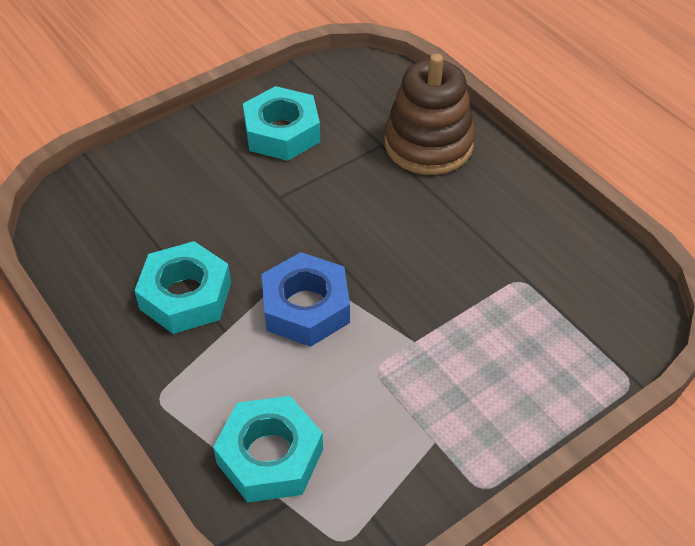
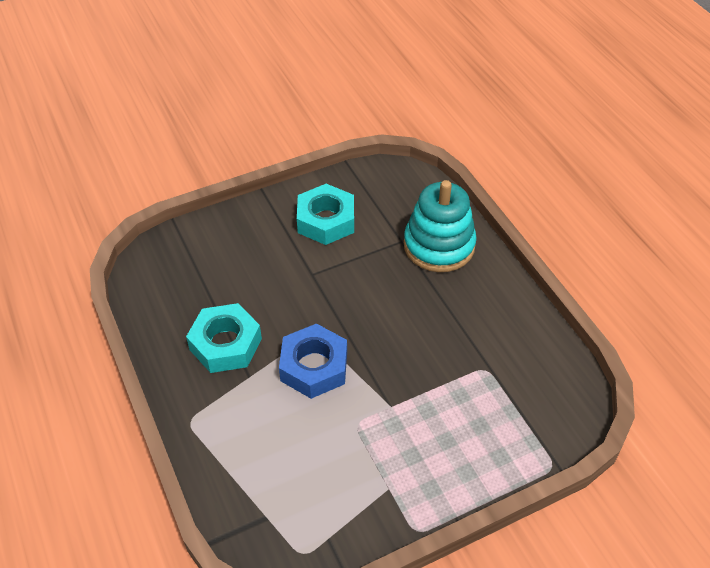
camera: 10 degrees right, 0 degrees up
(270, 456) = (262, 479): turquoise nut -> none
(428, 144) = (439, 245): brown stacking toy -> turquoise stacking toy

